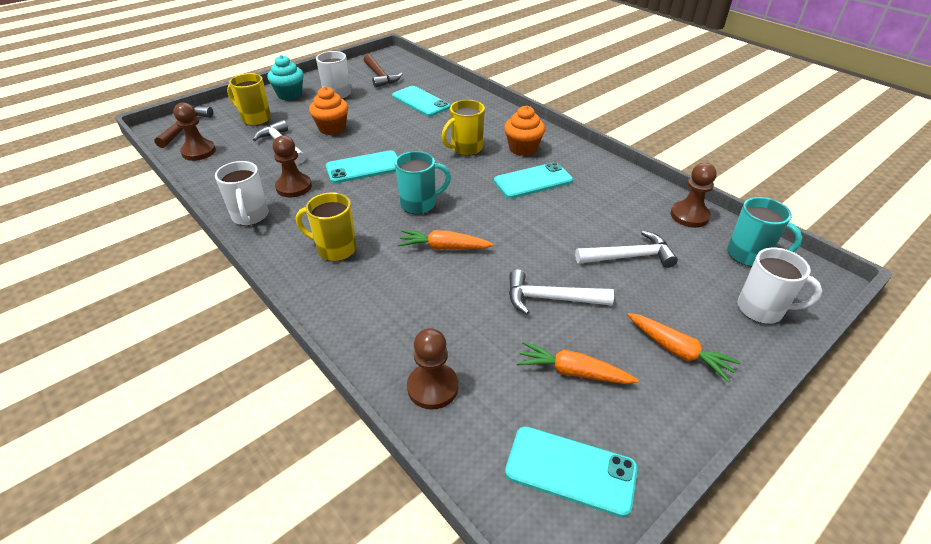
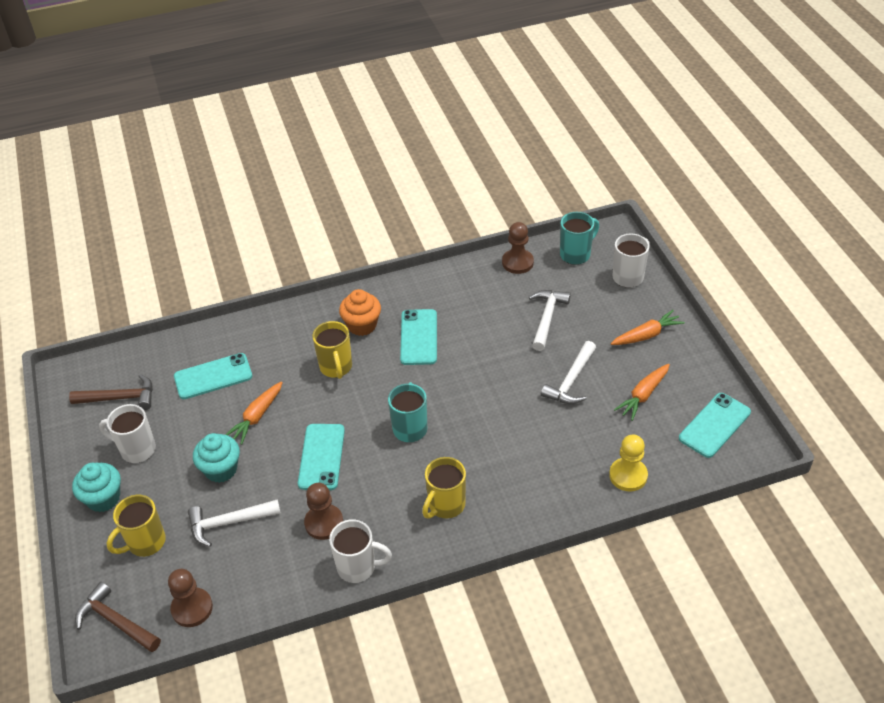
camera: 65 degrees left, 5 degrees up
(332, 128) = (221, 469): orange cupcake -> turquoise cupcake
(433, 387) = (628, 475): brown pawn -> yellow pawn
(444, 247) = (481, 427): orange carrot -> orange carrot (257, 417)

